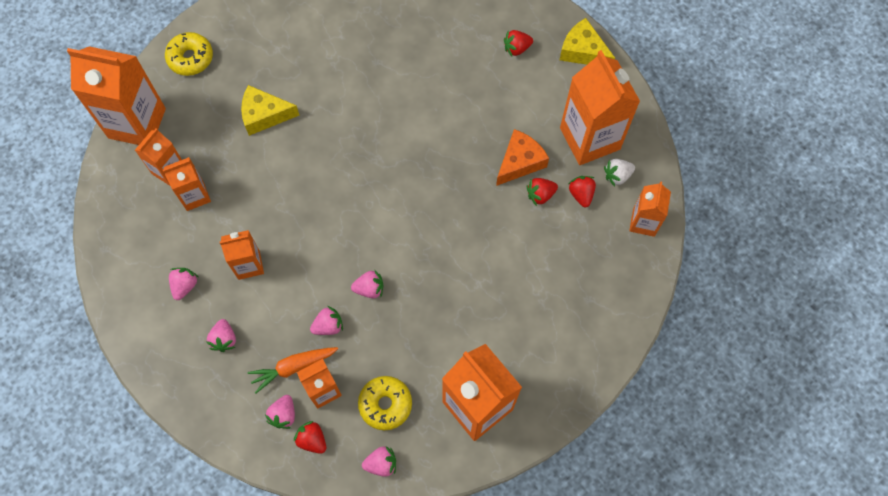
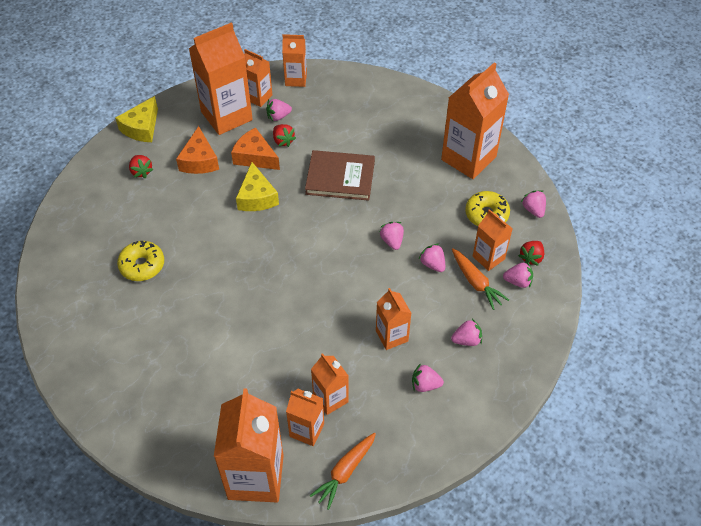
camera: 100 degrees left, 15 degrees down
(118, 197) = (345, 471): none -> orange carrot
(190, 58) = (169, 442): yellow donut -> yellow donut (142, 265)
(264, 115) = (231, 356): yellow cheese -> yellow cheese (256, 197)
(472, 249) = (340, 177): none -> brown book
(523, 105) = (199, 160): none -> orange cheese
(581, 194) = (278, 116): red strawberry -> pink strawberry
(617, 176) = (258, 97): white strawberry -> orange carton

